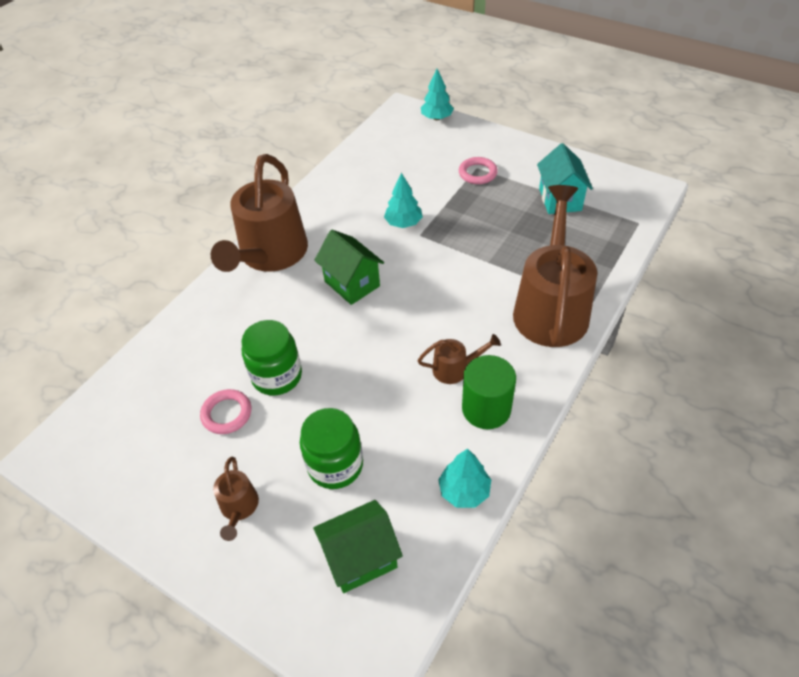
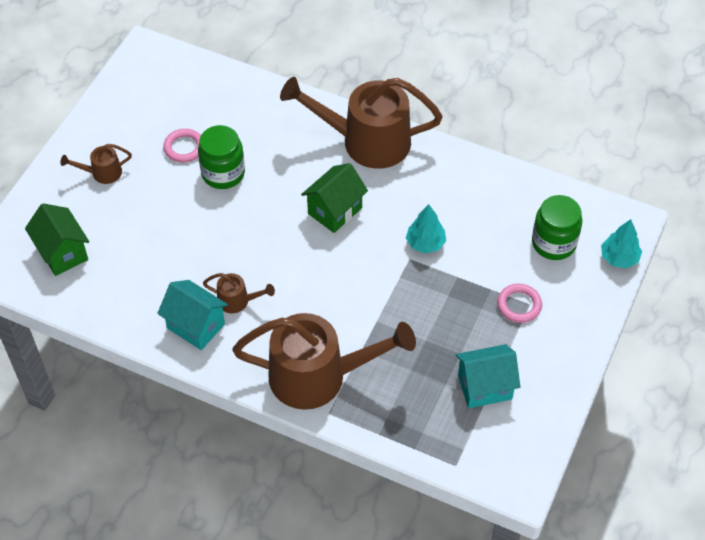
camera: 80 degrees right, 5 degrees up
(335, 465) = (139, 226): green jar -> green jar (553, 243)
(456, 368) = (238, 301): brown watering can -> brown watering can turned 60 degrees counterclockwise
(464, 491) = (117, 314): turquoise tree -> none
(486, 409) = (196, 326): green cylinder -> turquoise house

